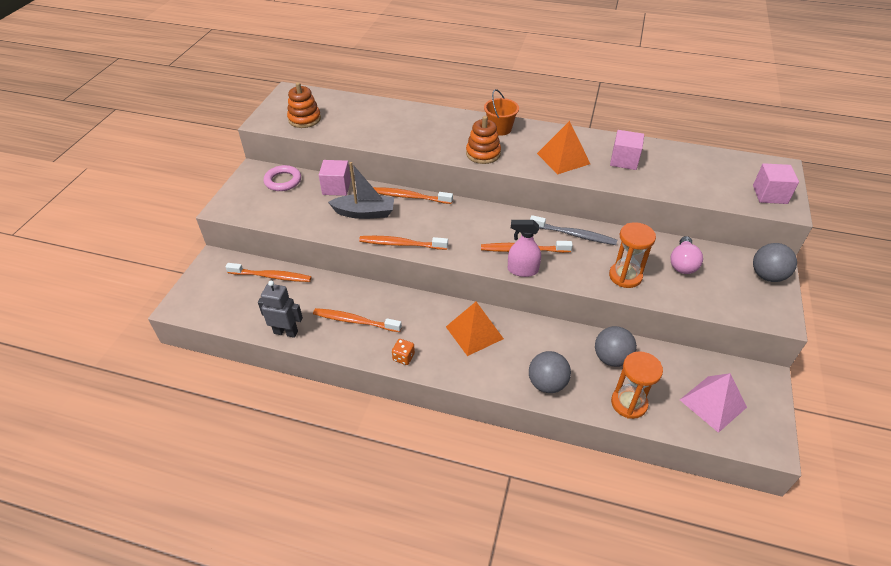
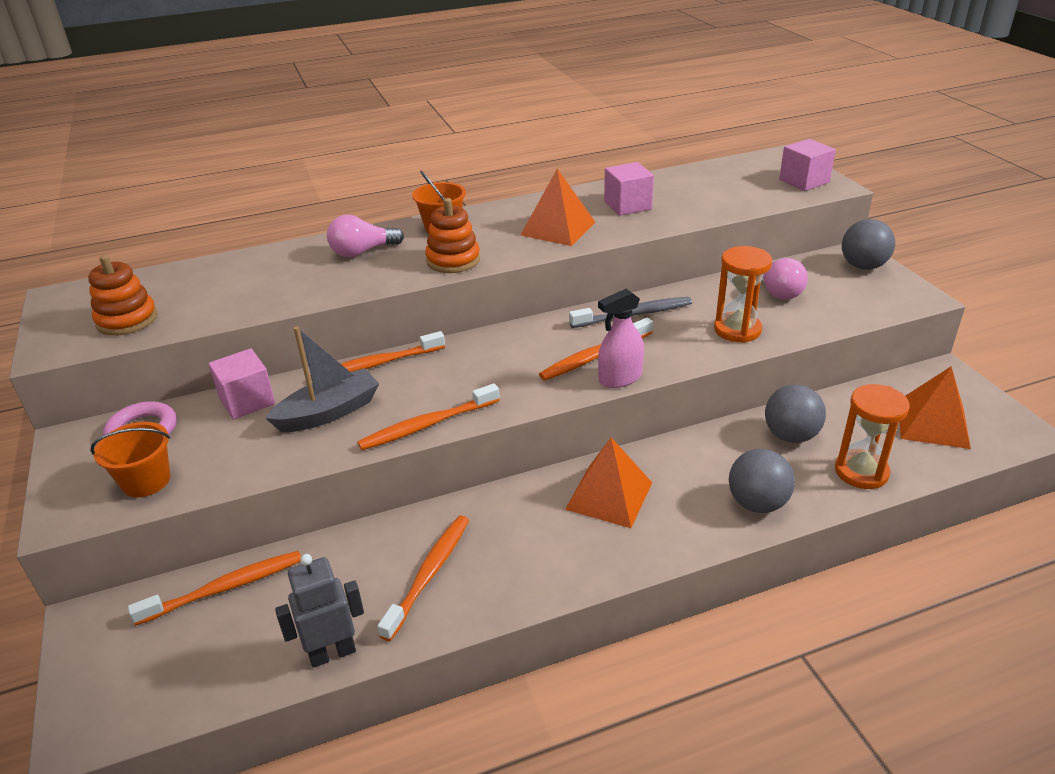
camera: 35 degrees left, 10 degrees down
(264, 208) = (146, 481): none -> orange bucket
(355, 321) = (429, 574): orange toothbrush -> orange toothbrush turned 135 degrees clockwise
(403, 357) = (550, 579): orange dice -> none
(443, 126) = (362, 252): none -> pink light bulb
(713, 403) = (933, 423): pink pyramid -> orange pyramid

